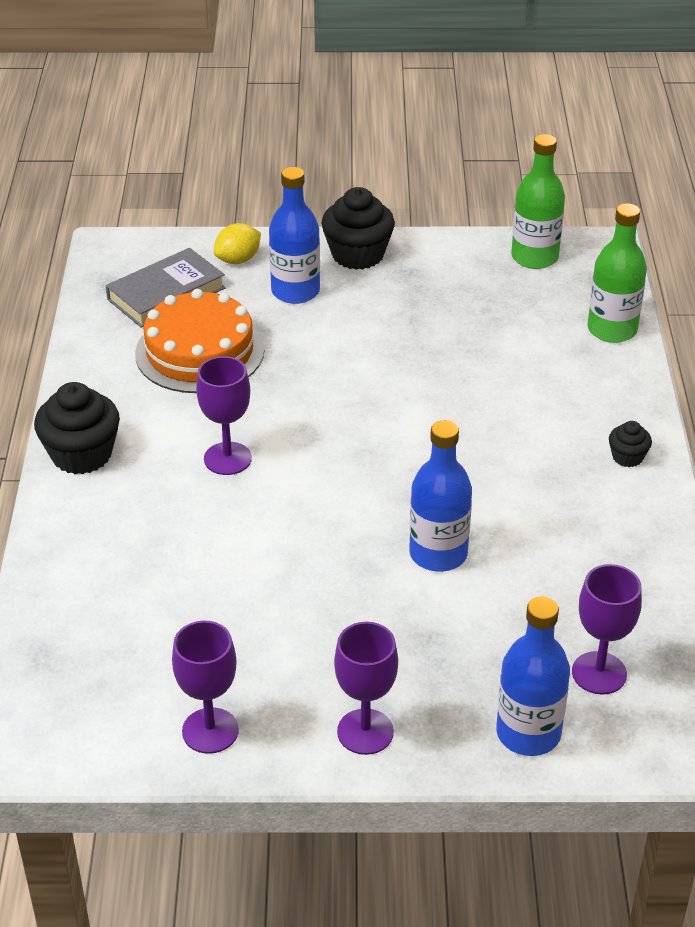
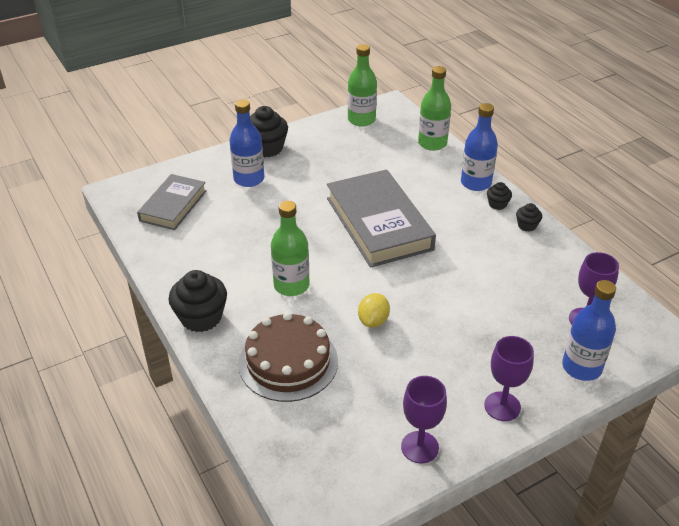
camera: 30 degrees left, 0 degrees up
(140, 554) = (288, 362): none -> brown cake
(199, 352) = (222, 231): orange cake -> none
(227, 458) = (291, 285): purple goblet -> green bottle
(238, 260) = (200, 173): yellow lemon -> yellow lemon (373, 321)
(421, 419) = (378, 223): none -> grey book
(438, 554) = (451, 291): blue bottle -> blue bottle (476, 183)
(643, 505) = (527, 225): none -> black cupcake

